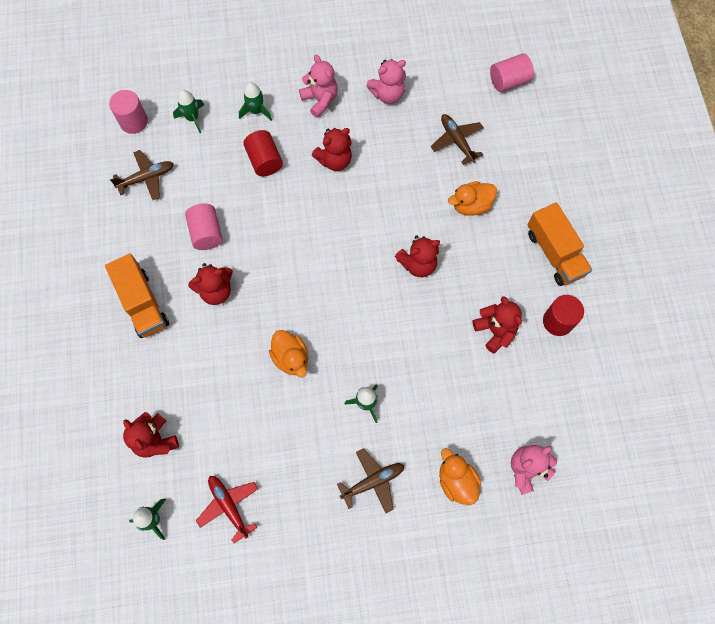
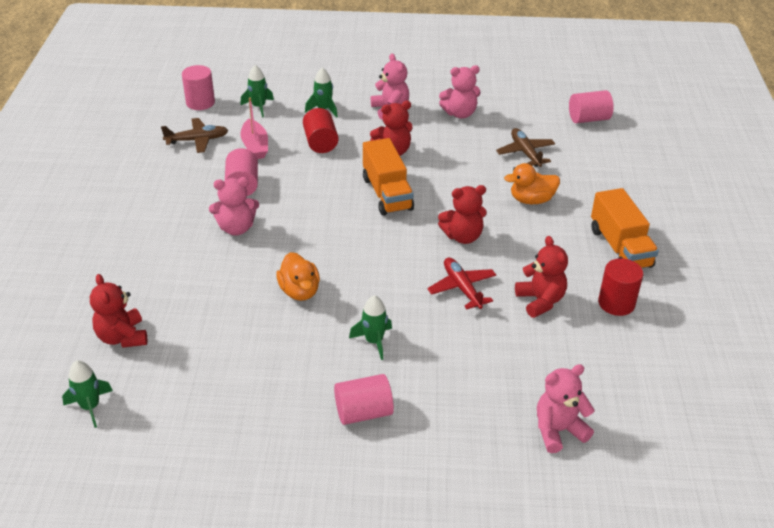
camera: 10 degrees right, 30 degrees down
(142, 303) = (155, 227): orange truck -> orange truck (387, 194)
(204, 176) = (255, 146): none -> pink boat
(216, 291) = (236, 228): red teddy bear -> pink teddy bear
(229, 506) = (183, 408): red plane -> red plane (462, 288)
(373, 481) = (363, 412): brown plane -> pink cylinder
(456, 481) = (467, 428): orange duck -> none

